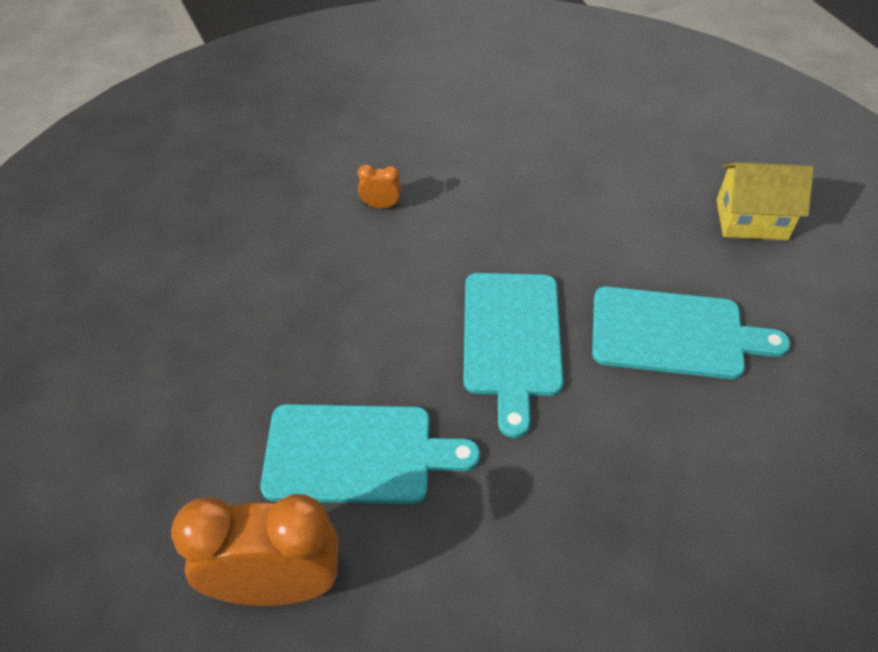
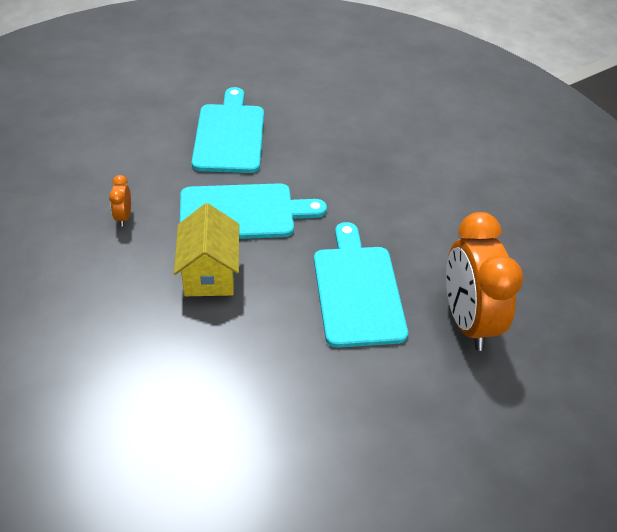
camera: 100 degrees left, 5 degrees down
(381, 205) = (89, 305): orange clock -> orange clock (124, 217)
(751, 220) = (122, 94): yellow house -> yellow house (209, 273)

